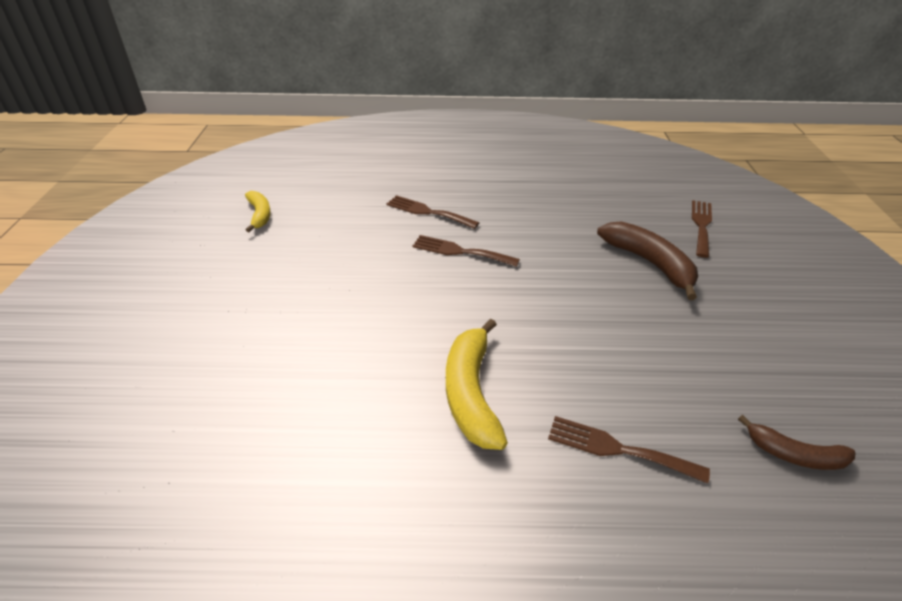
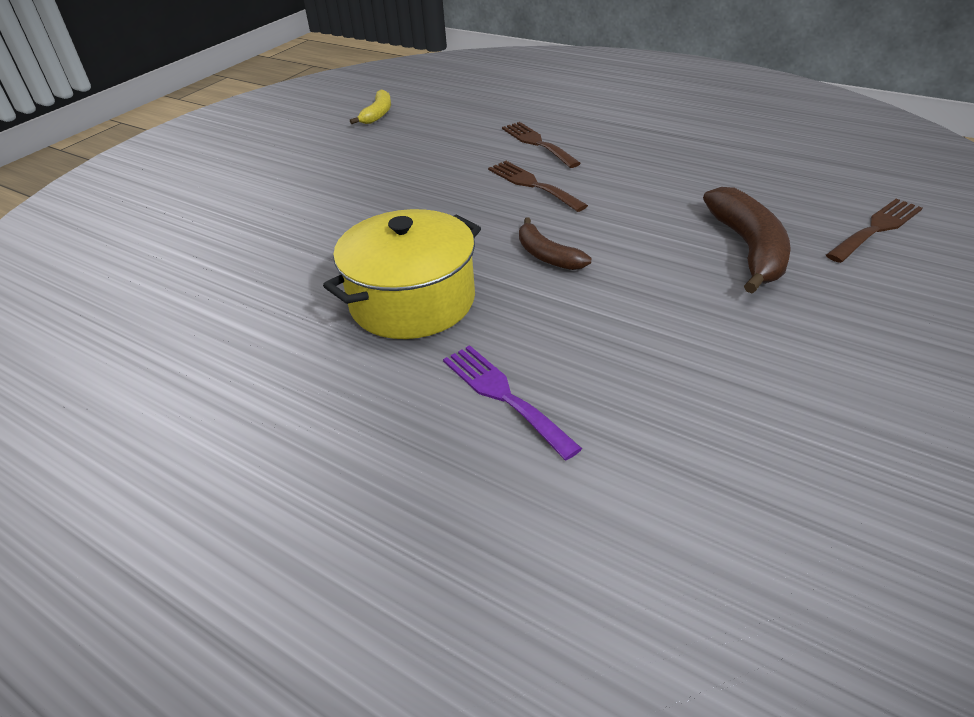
camera: 35 degrees right, 0 degrees up
(471, 393) = (412, 301): yellow banana -> yellow pot
(618, 449) = (503, 396): brown fork -> purple fork
(794, 454) = (710, 482): brown banana -> brown banana (547, 255)

